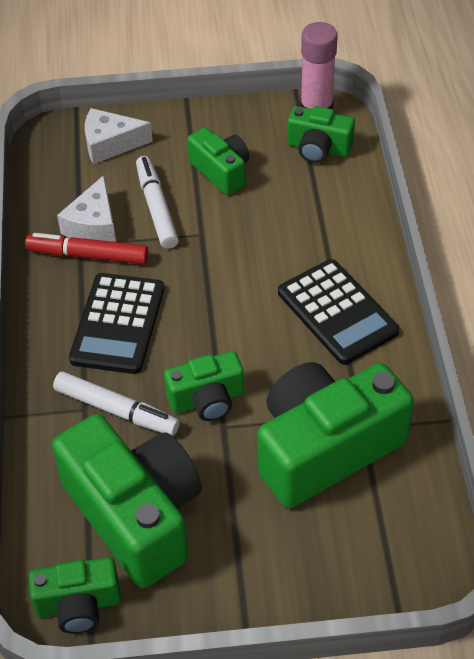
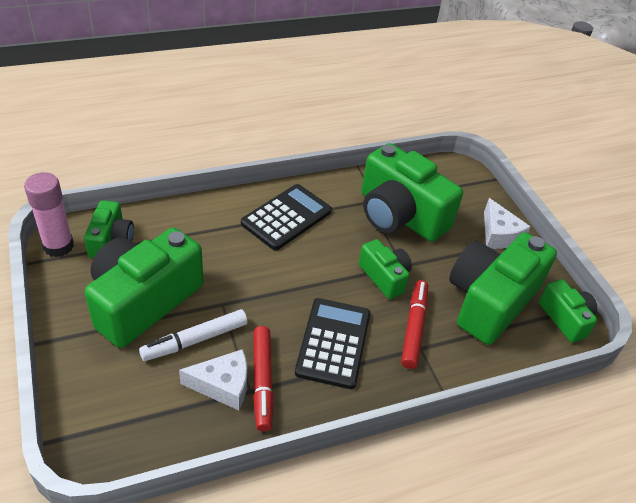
camera: 110 degrees left, 5 degrees down
(110, 144) = (107, 395): white cheese -> white cheese (499, 234)
(116, 410) = (414, 328): white marker -> red marker
(118, 324) = (333, 343): black calculator -> black calculator turned 75 degrees counterclockwise
(221, 171) = (143, 301): green camera -> green camera, size x1.91

